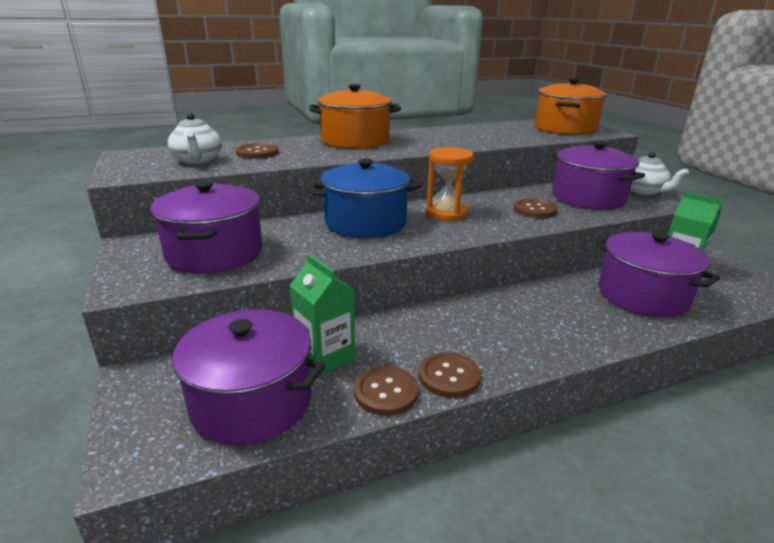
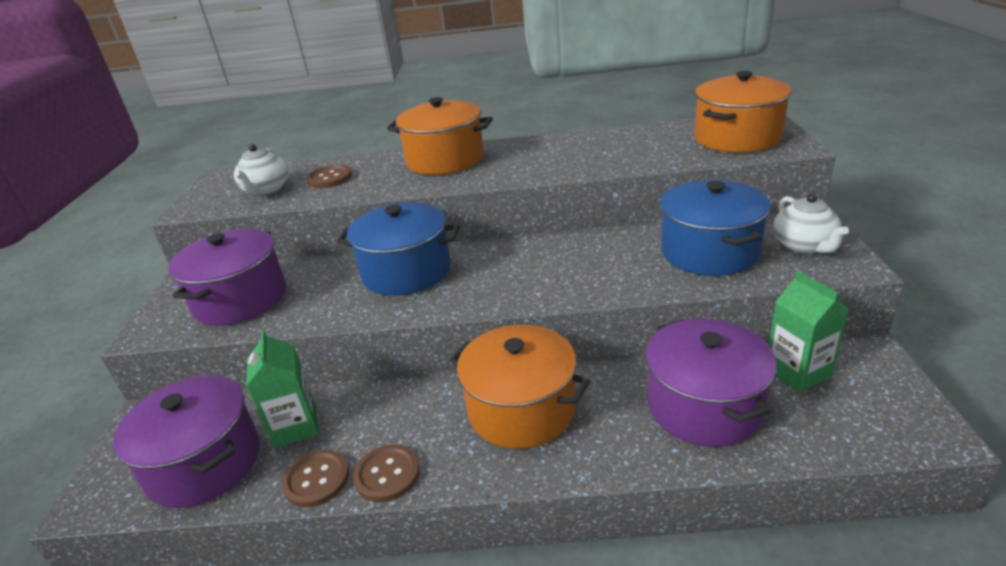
camera: 25 degrees right, 5 degrees up
(446, 213) = (504, 264): orange hourglass -> none
(517, 315) = (521, 409): none -> orange pot
(534, 210) = (616, 268): brown button -> none
(588, 198) = (709, 252): purple pot -> blue pot

